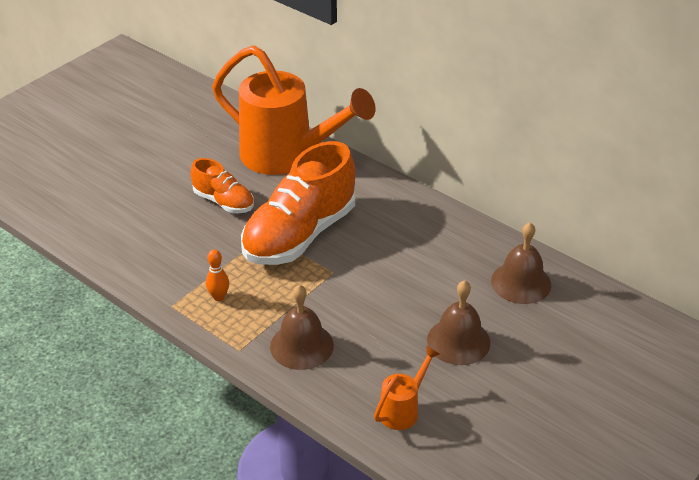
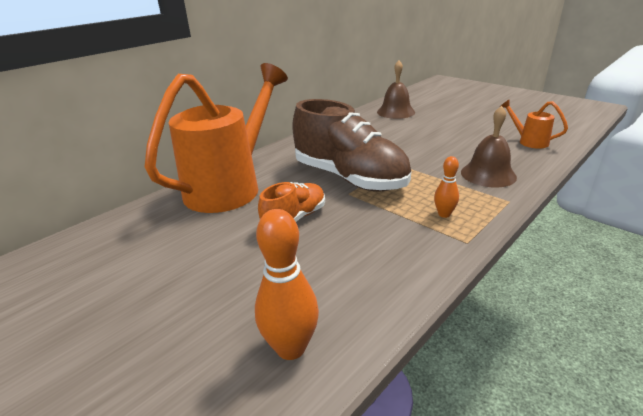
camera: 85 degrees left, 10 degrees down
(77, 211) = (291, 348): none -> orange bowling pin
(300, 235) = (350, 178): orange shoe -> brown shoe
(458, 341) = (455, 127): brown bell -> none

